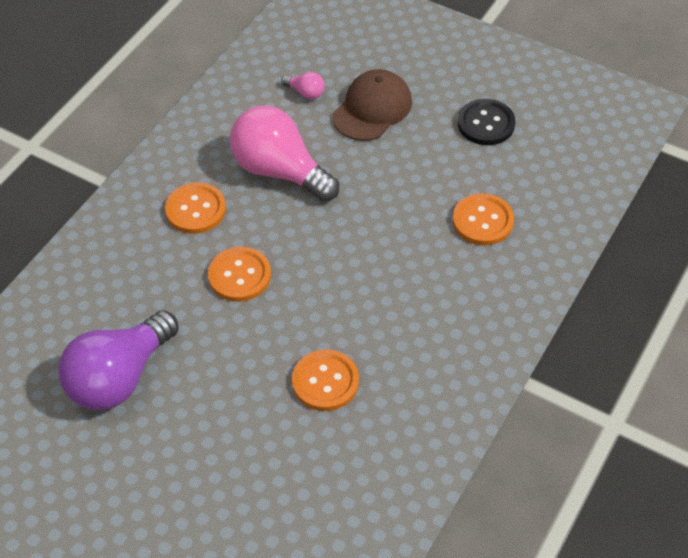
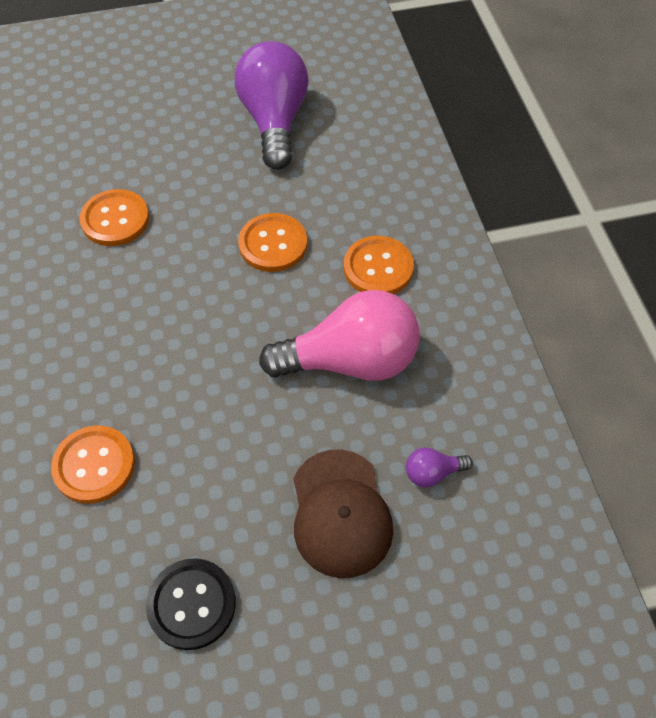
camera: 135 degrees right, 5 degrees up
(305, 93) = (432, 473): pink light bulb -> purple light bulb

